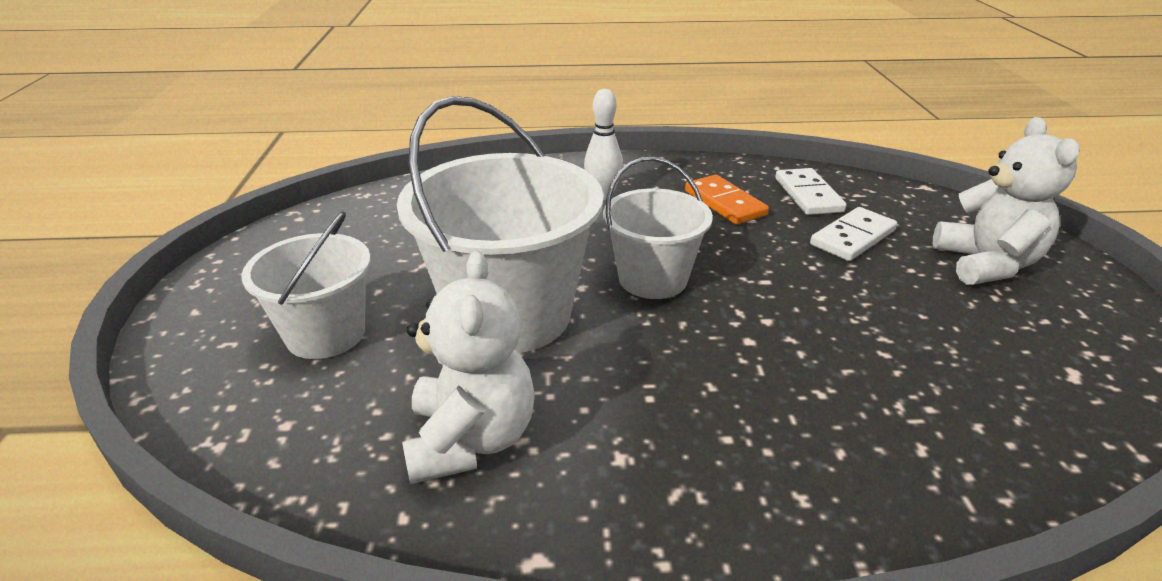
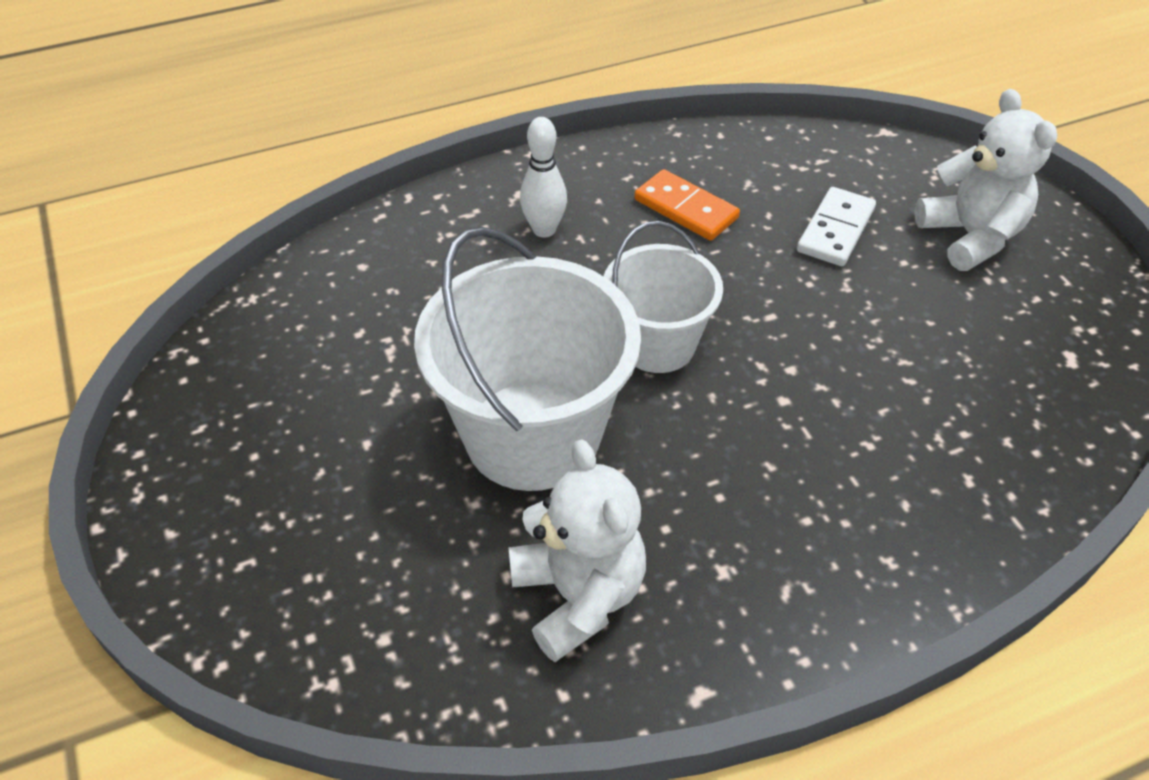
camera: 20 degrees left, 15 degrees up
(326, 334) = (348, 518): white bucket -> none
(808, 195) = (769, 174): white domino -> none

